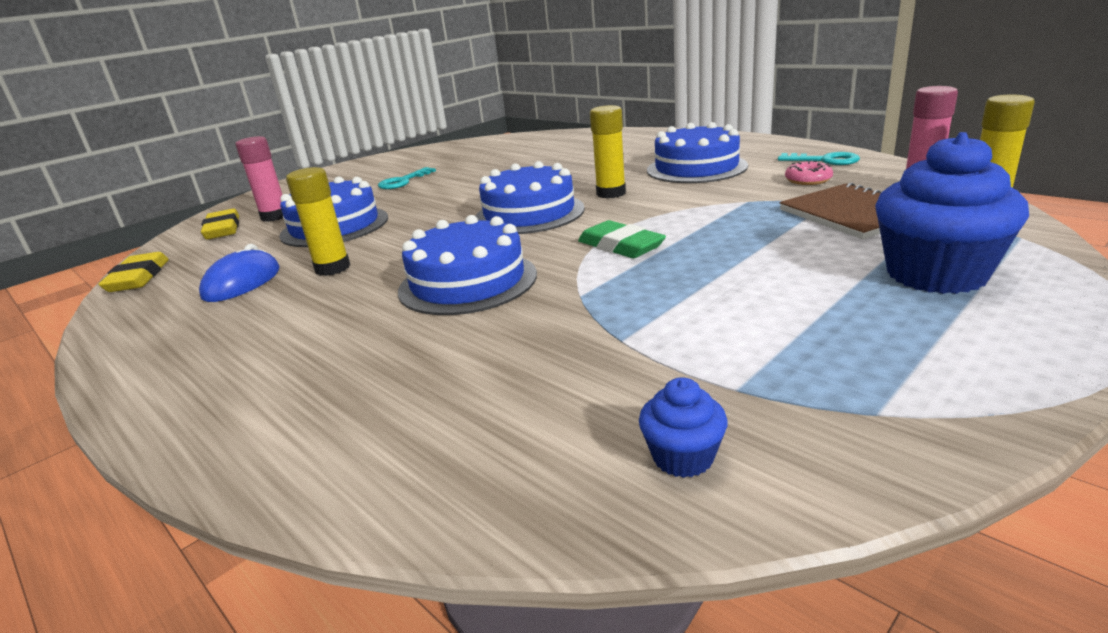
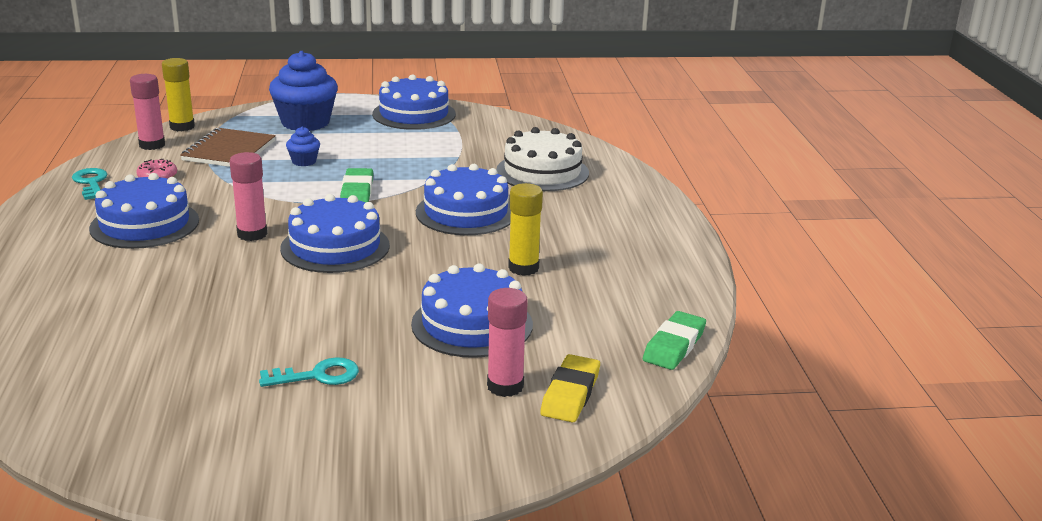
camera: 145 degrees left, 0 degrees up
(138, 278) = (674, 346): yellow eraser -> green eraser
(242, 283) = (593, 288): blue mouse -> none
(452, 384) = (542, 172): none -> white cake
(611, 193) = (252, 234): yellow glue stick -> pink glue stick
(683, 457) = (506, 128): blue cupcake -> blue cupcake (304, 161)
(900, 381) = (414, 114): none -> blue cake

